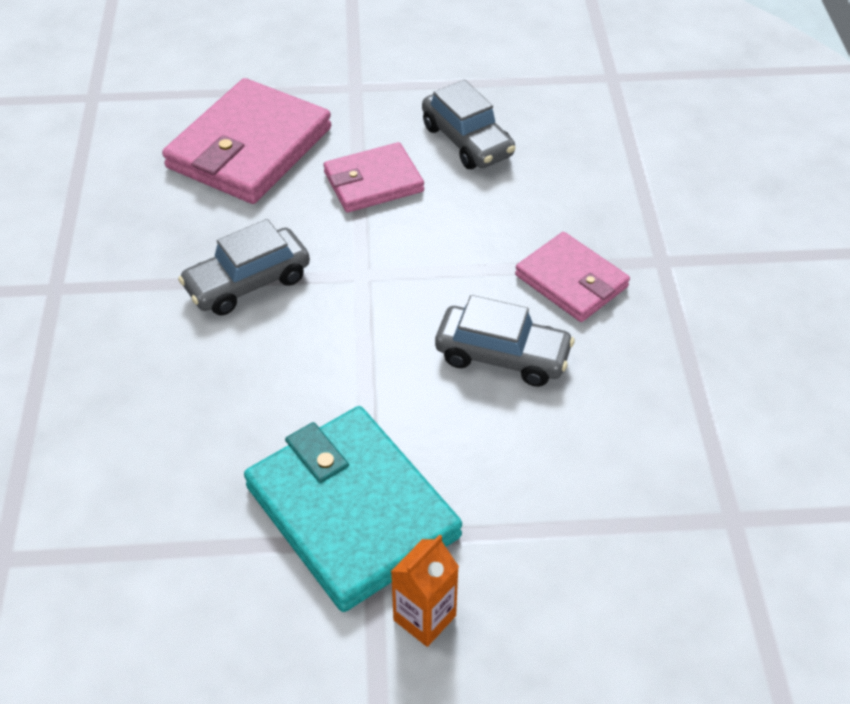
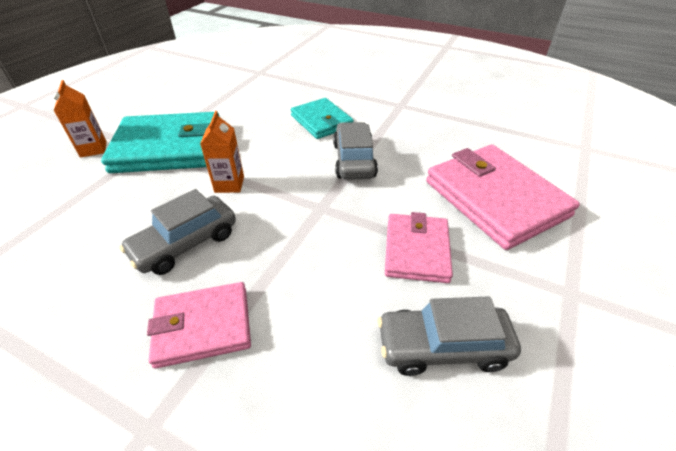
camera: 120 degrees right, 5 degrees down
(161, 361) = (321, 121): none -> turquoise wallet
(382, 380) = (229, 184): none -> orange carton

